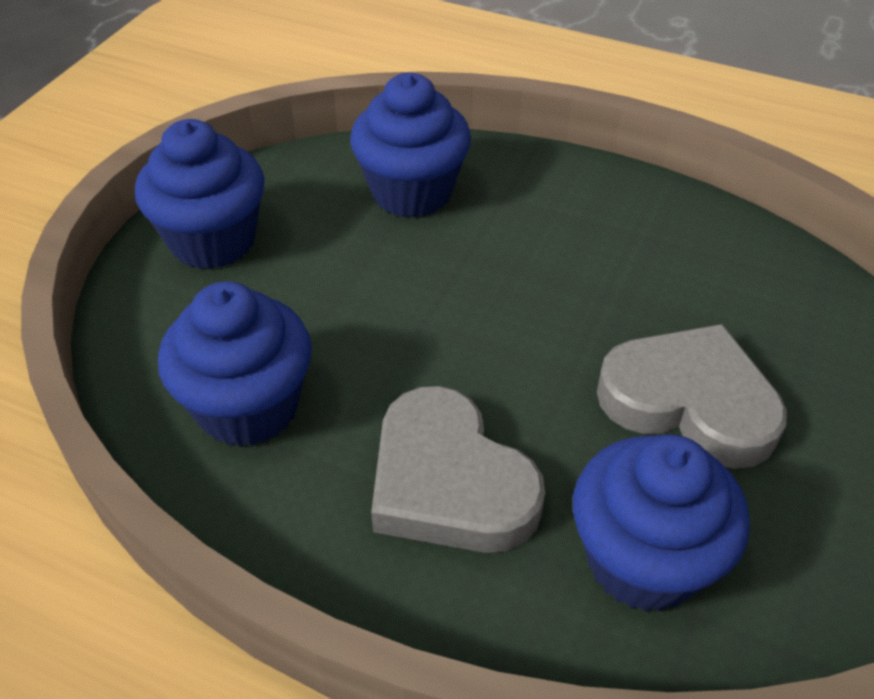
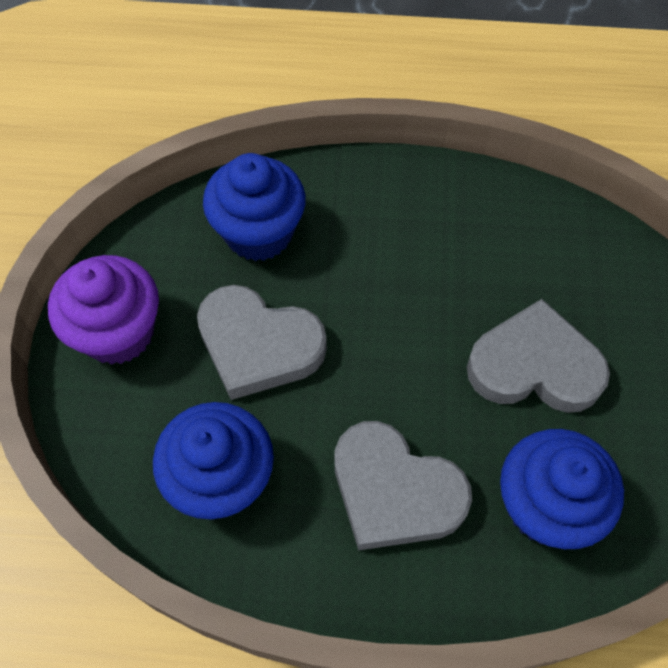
camera: 20 degrees left, 15 degrees up
(213, 241) = (118, 332): blue cupcake -> purple cupcake
(358, 292) = (258, 345): none -> grey heart

